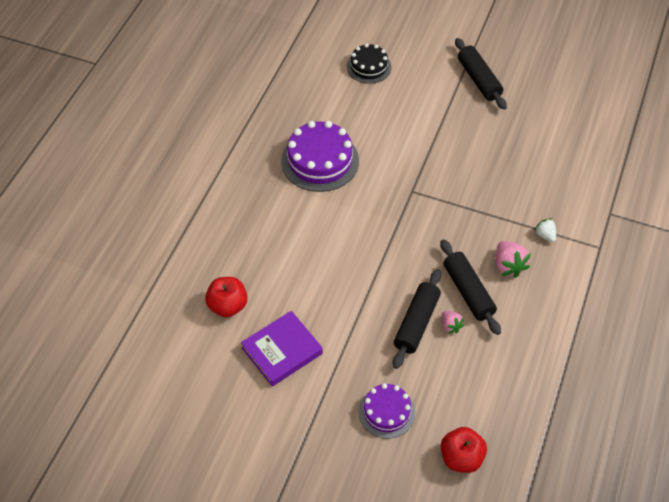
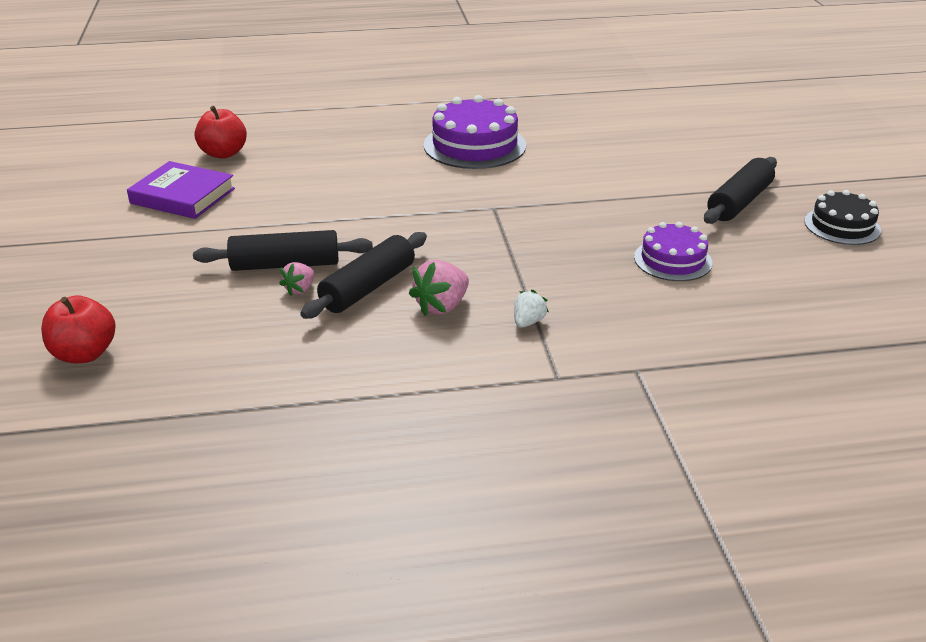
camera: 60 degrees right, 20 degrees down
(369, 67) = (652, 134): black cake -> black cake (842, 226)
(386, 412) = (132, 281): purple cake -> purple cake (672, 260)

